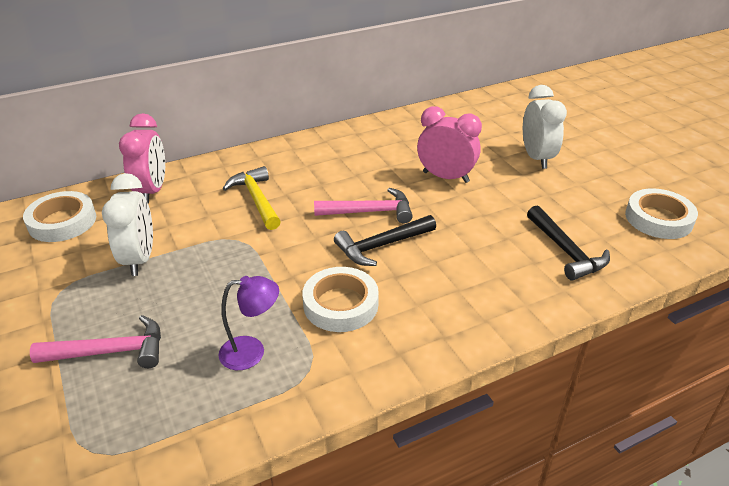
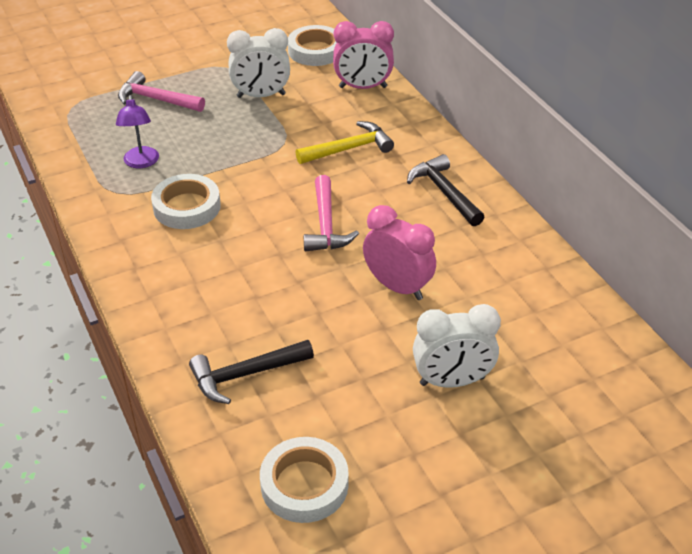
camera: 90 degrees right, 5 degrees up
(110, 352) = (156, 99): pink hammer -> pink hammer turned 120 degrees clockwise
(382, 245) = (267, 232): black hammer -> black hammer (444, 192)
(445, 177) = (397, 287): pink clock -> pink clock turned 75 degrees counterclockwise

